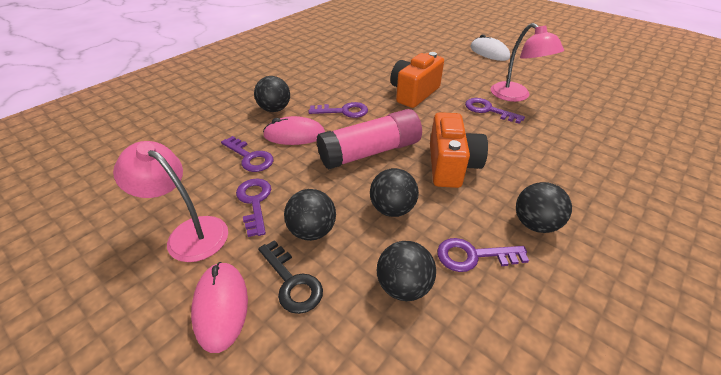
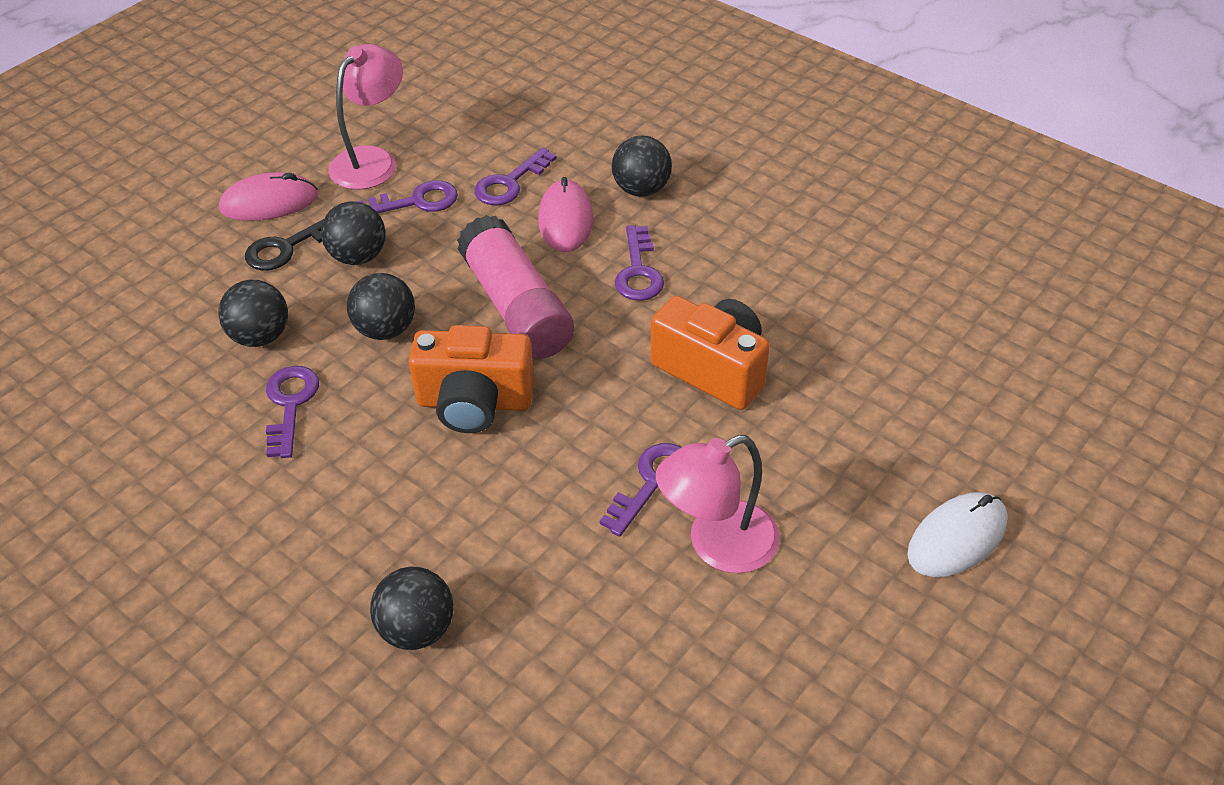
camera: 90 degrees right, 5 degrees up
(534, 224) = (333, 483): black ball -> black ball (417, 629)

